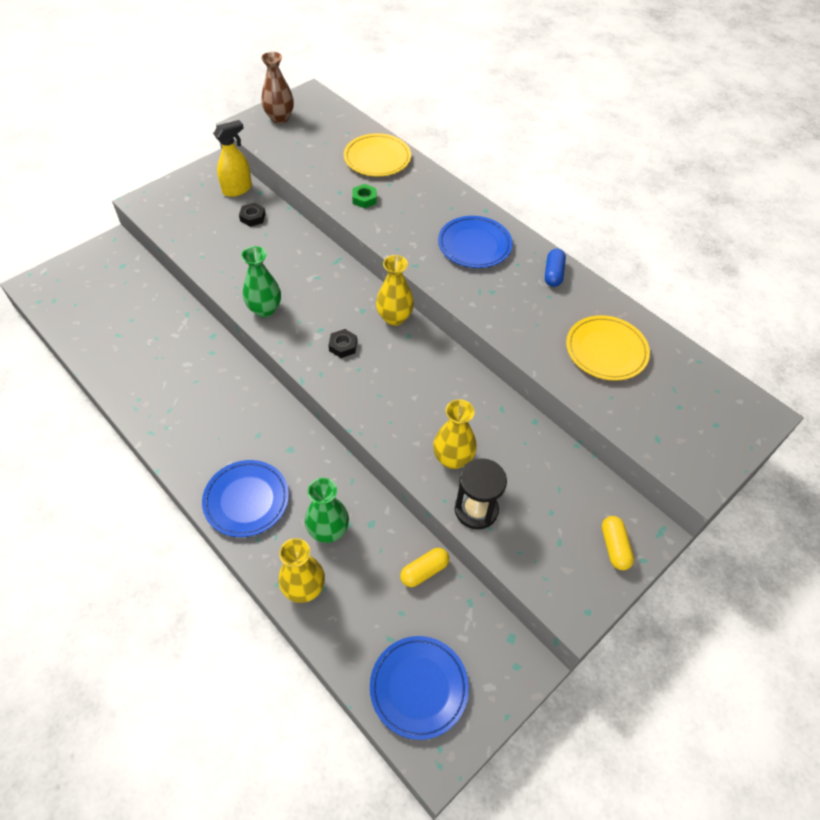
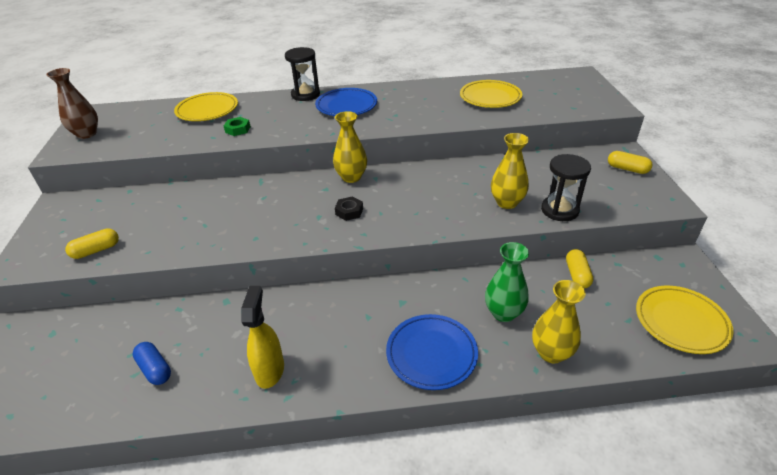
camera: 50 degrees left, 15 degrees down
(184, 228) = (96, 250): none -> yellow capsule
(237, 189) = (105, 201): yellow spray bottle -> yellow spray bottle (270, 370)
(252, 217) = (150, 205): black nut -> none
(265, 309) = (259, 238): green vase -> none
(419, 687) = (681, 322): blue plate -> yellow plate
(467, 203) = (305, 95): none -> black hourglass
(553, 274) = (408, 90): blue capsule -> blue capsule (155, 369)

